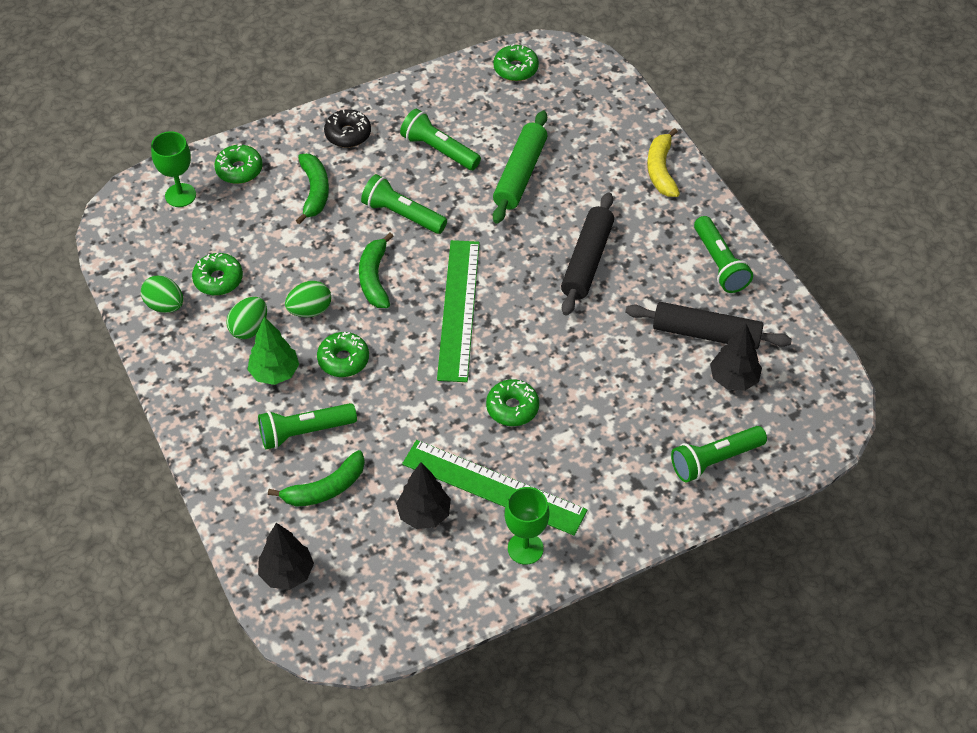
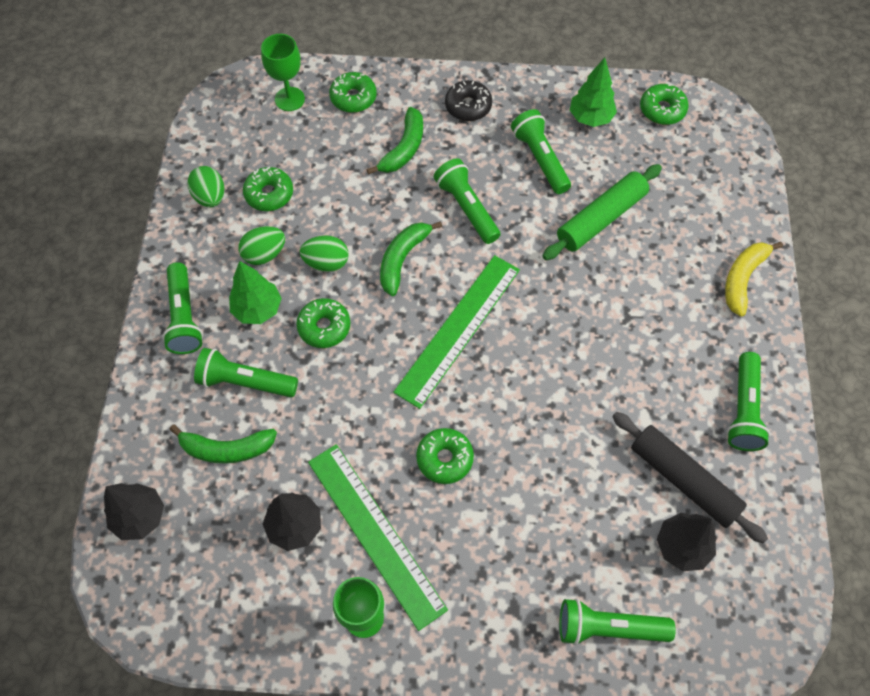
camera: 30 degrees right, 10 degrees up
(212, 409) = (184, 317): none -> green flashlight
(460, 100) = (590, 118): none -> green tree
(587, 261) = (611, 340): black rolling pin -> none

